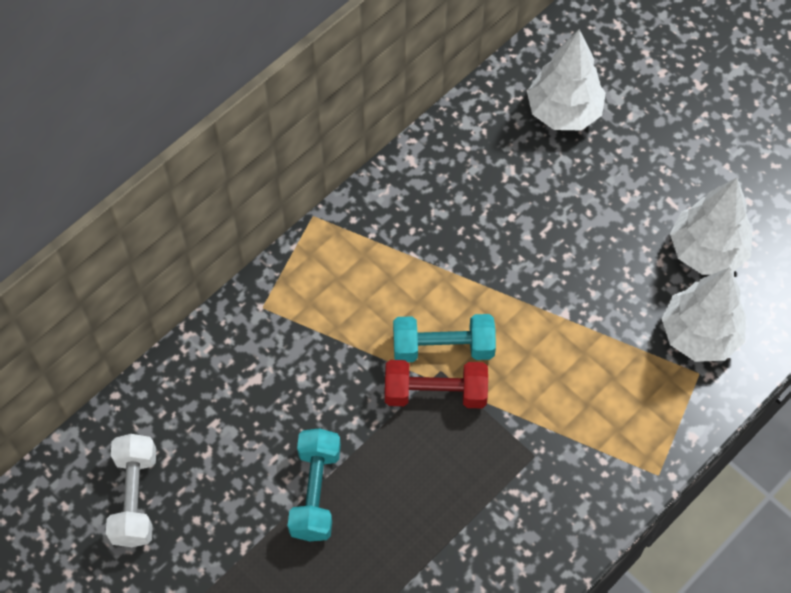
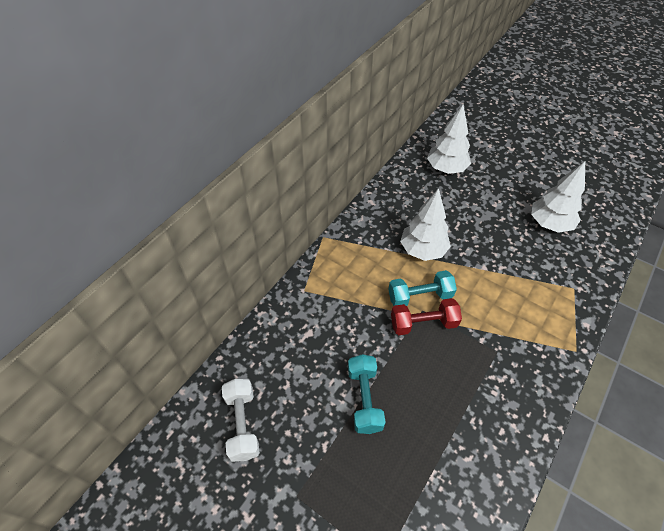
camera: 10 degrees left, 10 degrees down
(699, 335) = (565, 267): white tree -> white tree (422, 250)

